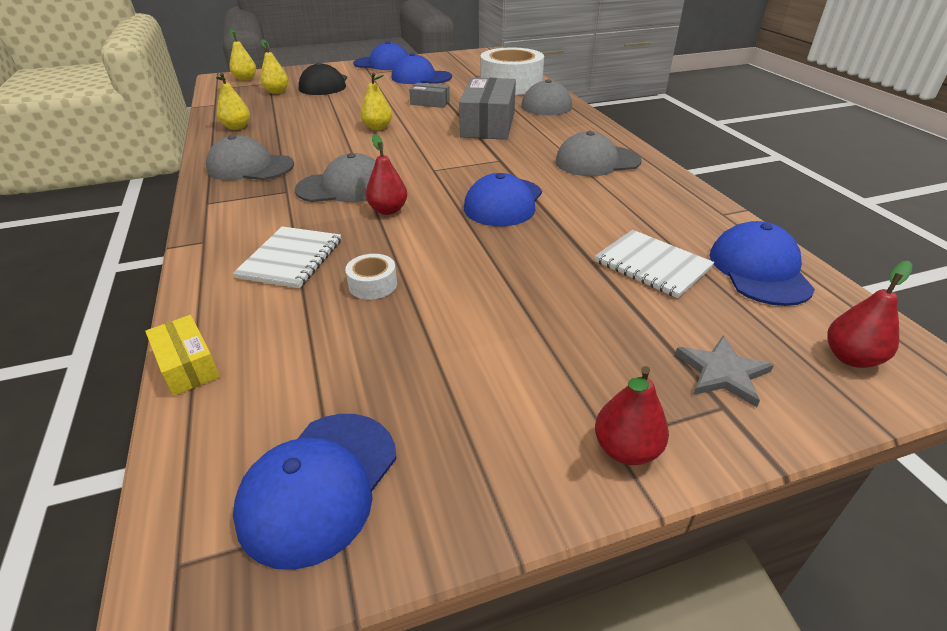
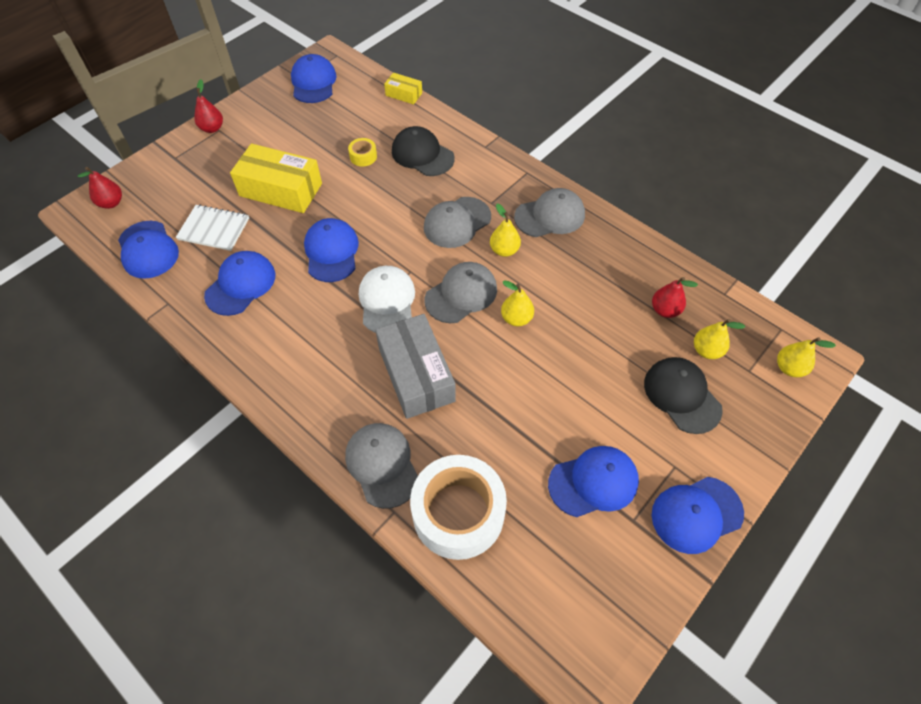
camera: 150 degrees right, 20 degrees up
(237, 127) = (639, 263): yellow pear -> yellow pear (504, 250)
(291, 259) = (422, 155): white notebook -> black cap
(373, 284) = (363, 156): white tape -> yellow tape
(388, 210) = (404, 212): red pear -> red pear (665, 310)
(430, 103) = (515, 402): grey box -> none
(475, 159) = (387, 301): none -> white cap
(530, 282) = (281, 190): none -> yellow box
(597, 161) = (280, 342): grey cap -> grey cap (461, 294)
(626, 205) = (241, 285): none -> blue cap
(722, 372) = (174, 173): grey star -> none

